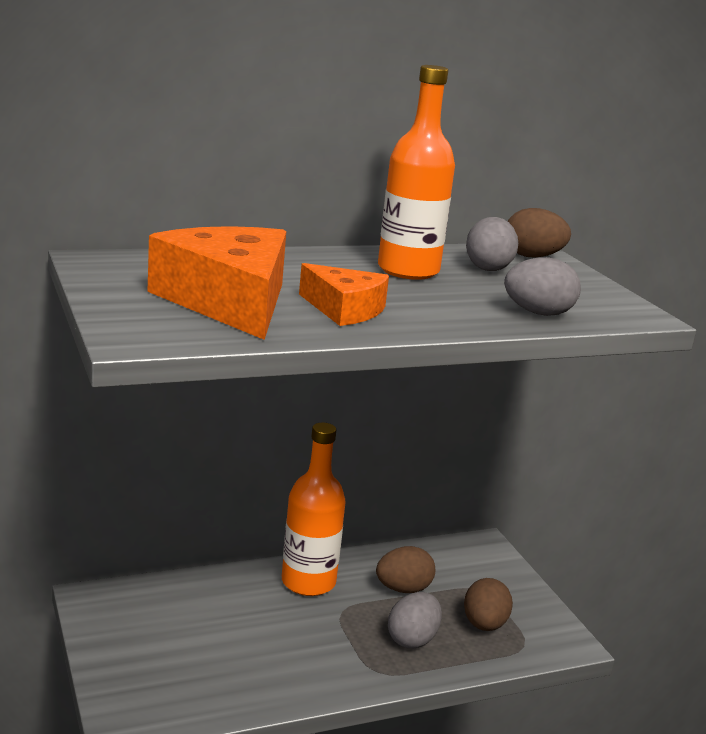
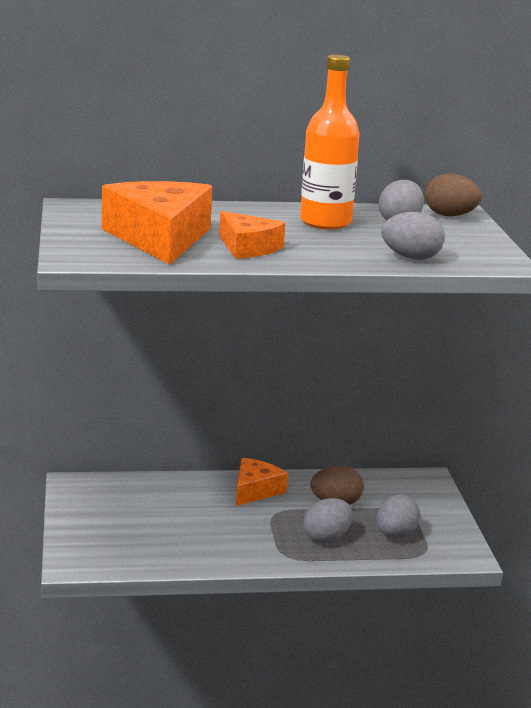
camera: 15 degrees right, 0 degrees up
(308, 582) = (255, 490): orange bottle -> orange cheese
(484, 625) = (395, 535): brown egg -> grey egg

